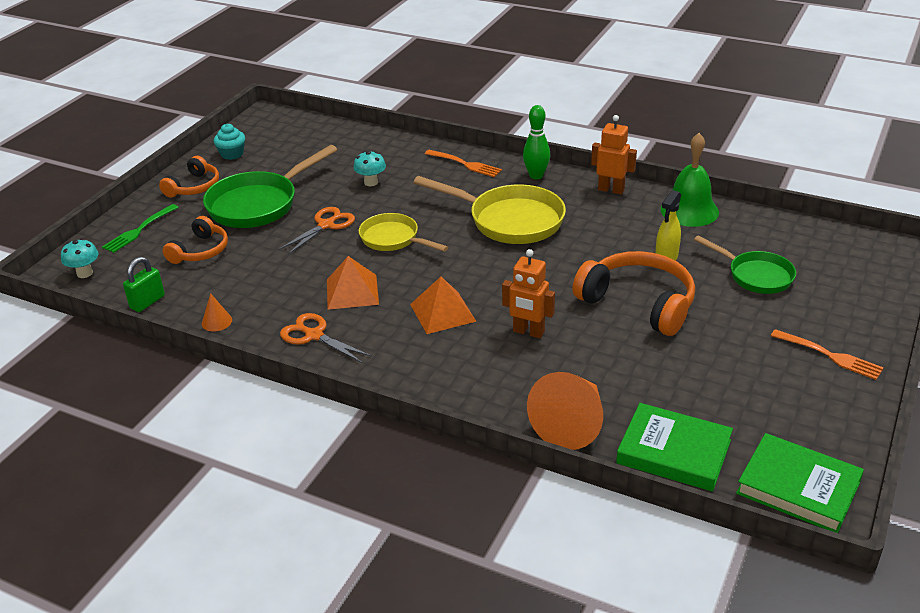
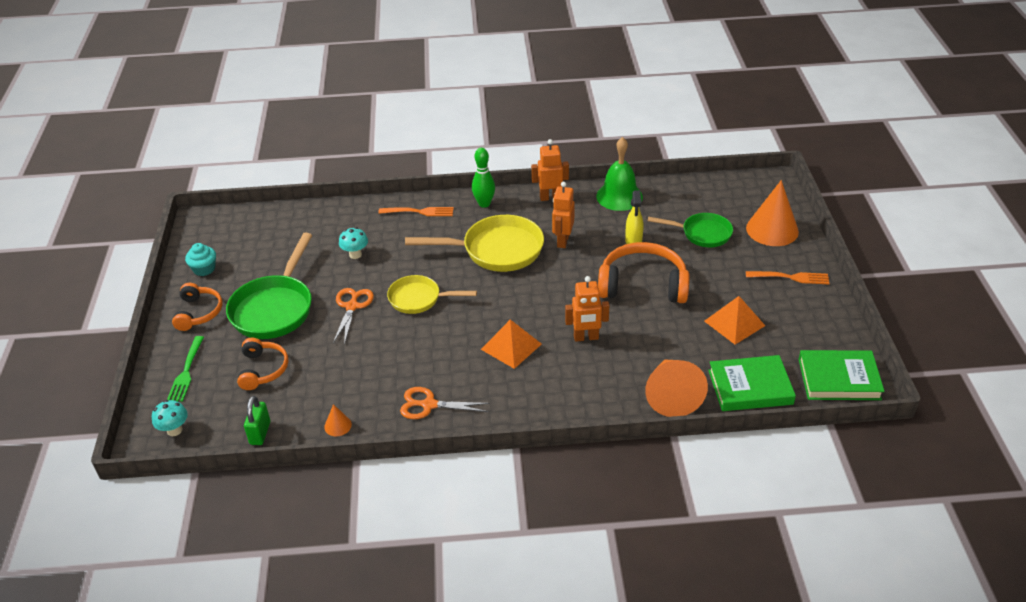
camera: 30 degrees left, 5 degrees up
(352, 291) = (426, 356): orange pyramid -> orange pyramid (734, 323)
(587, 233) = (562, 241): none -> orange robot
(849, 298) = (772, 229): none -> orange cone

